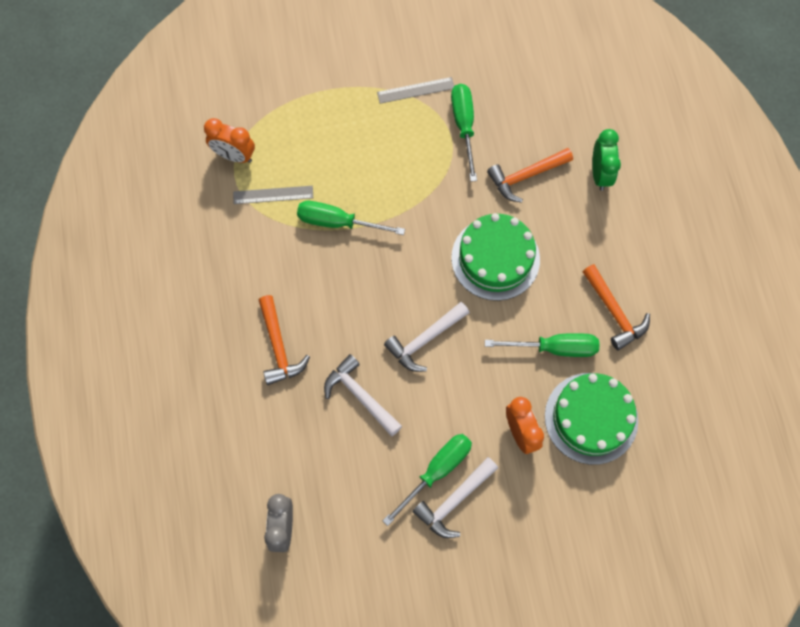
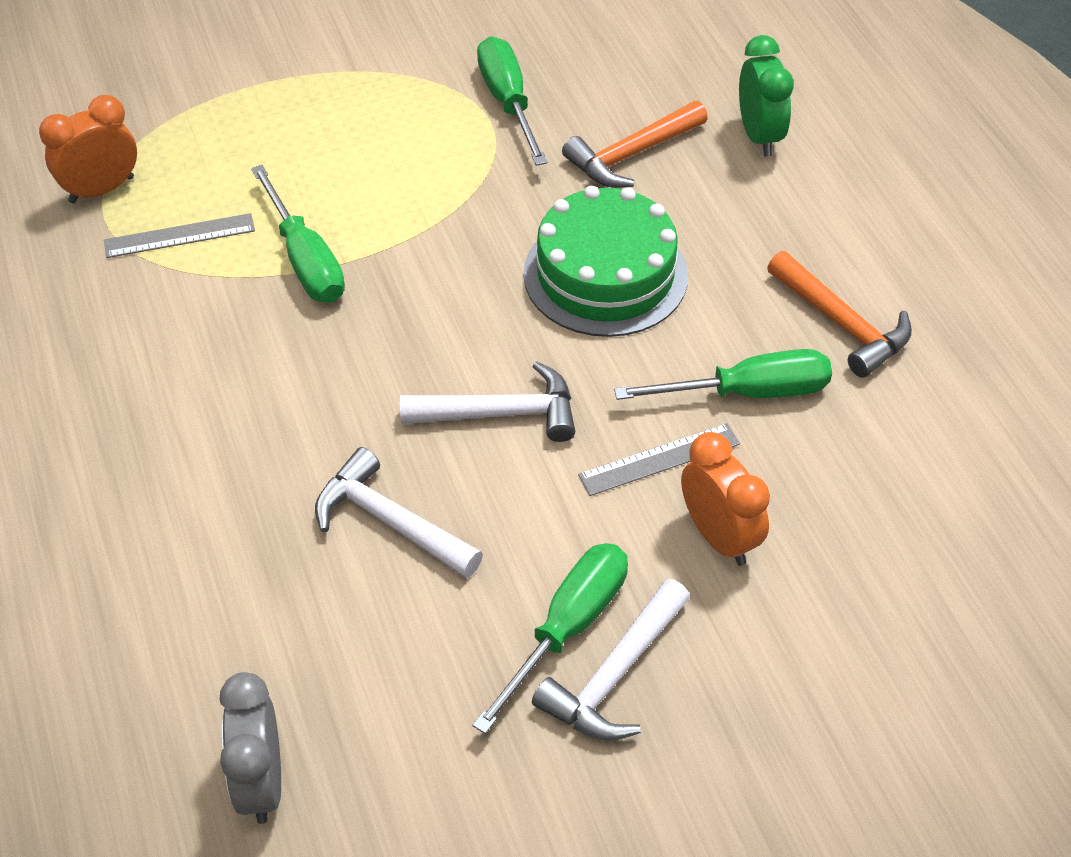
camera: 10 degrees left, 20 degrees down
(234, 155) = (101, 190): orange clock -> orange clock turned 135 degrees clockwise
(278, 346) = (216, 464): orange hammer -> none
(338, 222) = (305, 260): green screwdriver -> green screwdriver turned 120 degrees counterclockwise
(415, 90) = (415, 66): grey ruler -> grey ruler (659, 459)
(425, 340) = (500, 413): white hammer -> white hammer turned 135 degrees counterclockwise
(591, 418) = (848, 493): green cake -> none

